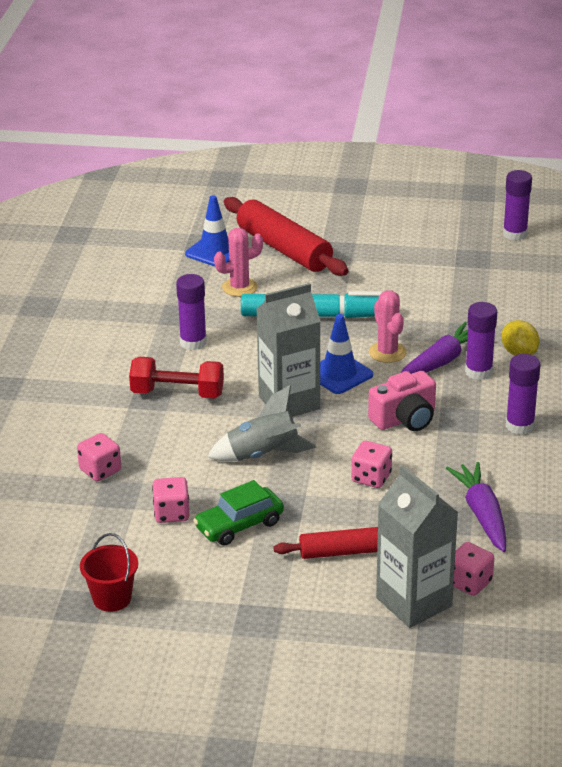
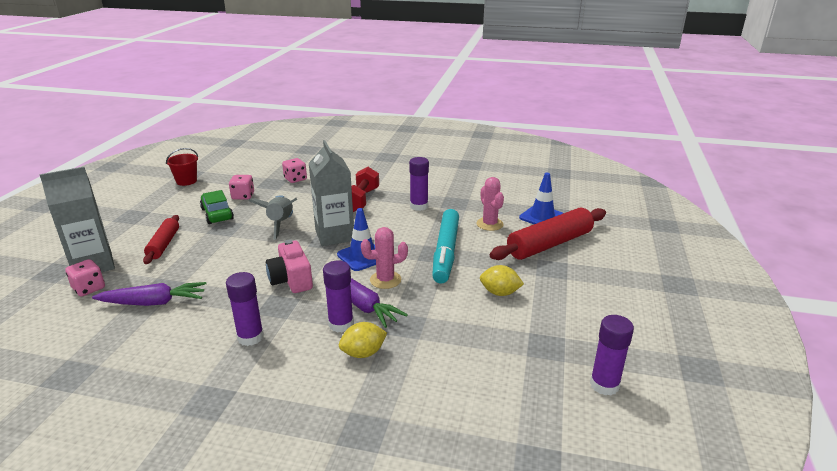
camera: 95 degrees right, 5 degrees down
(371, 478) = (230, 260): pink dice -> none
(393, 280) = (499, 293): none -> yellow lemon

